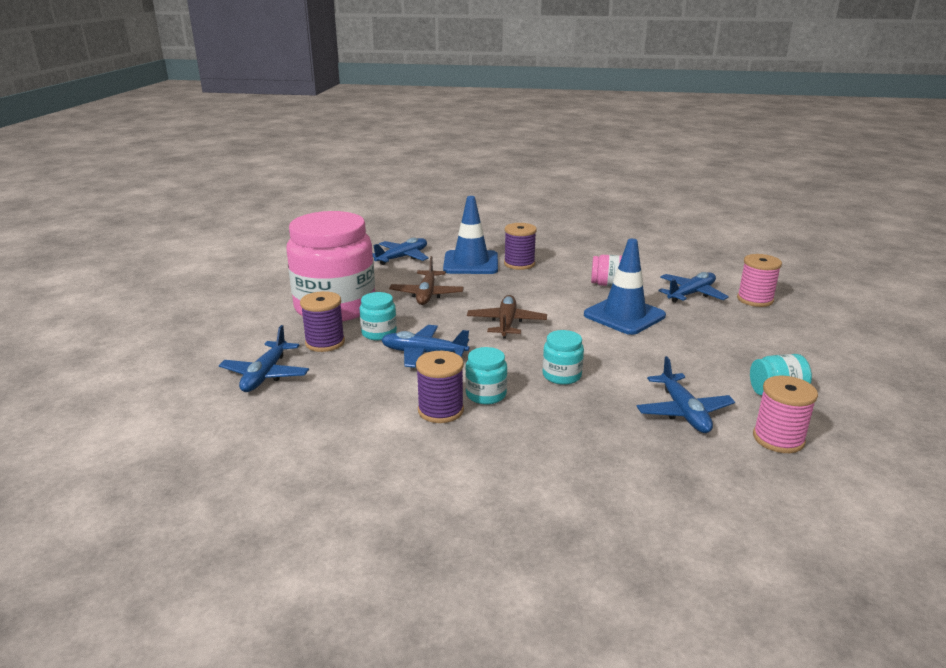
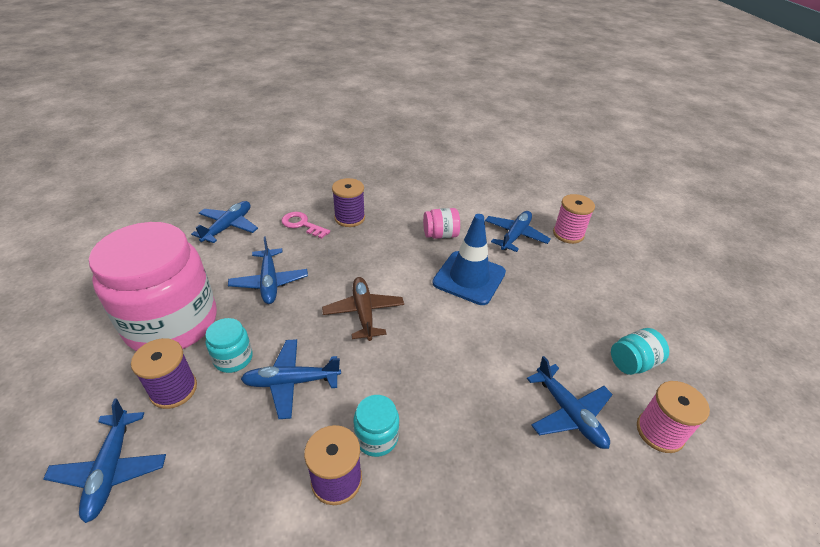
camera: 20 degrees left, 15 degrees up
(426, 294) = (269, 282): brown plane -> blue plane
(471, 263) = (302, 224): blue traffic cone -> pink key
(561, 375) = (442, 385): turquoise jar -> none

